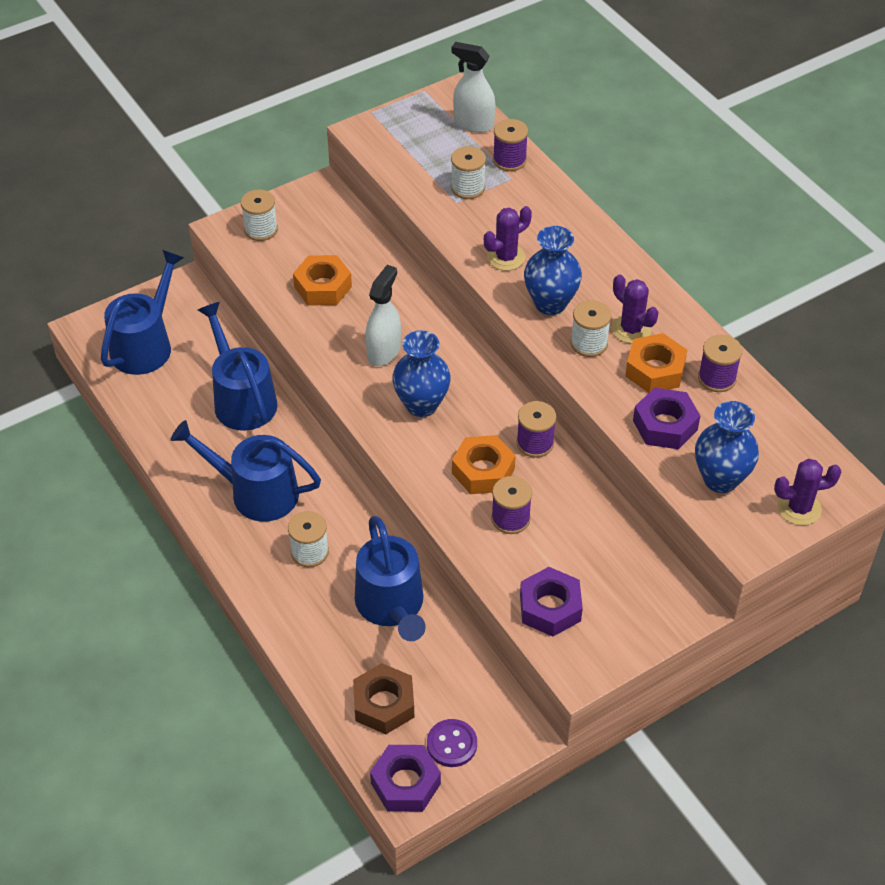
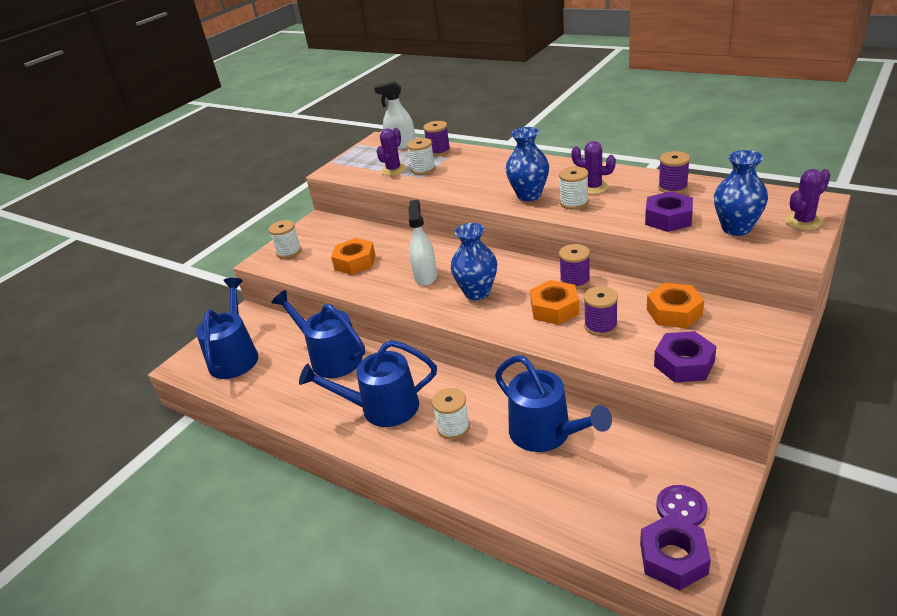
camera: 20 degrees left, 15 degrees down
(384, 704) = (600, 505): brown nut -> none
(506, 257) = (478, 187): purple cactus -> purple cactus (393, 170)
(655, 370) = (630, 198): orange nut -> orange nut (674, 312)

